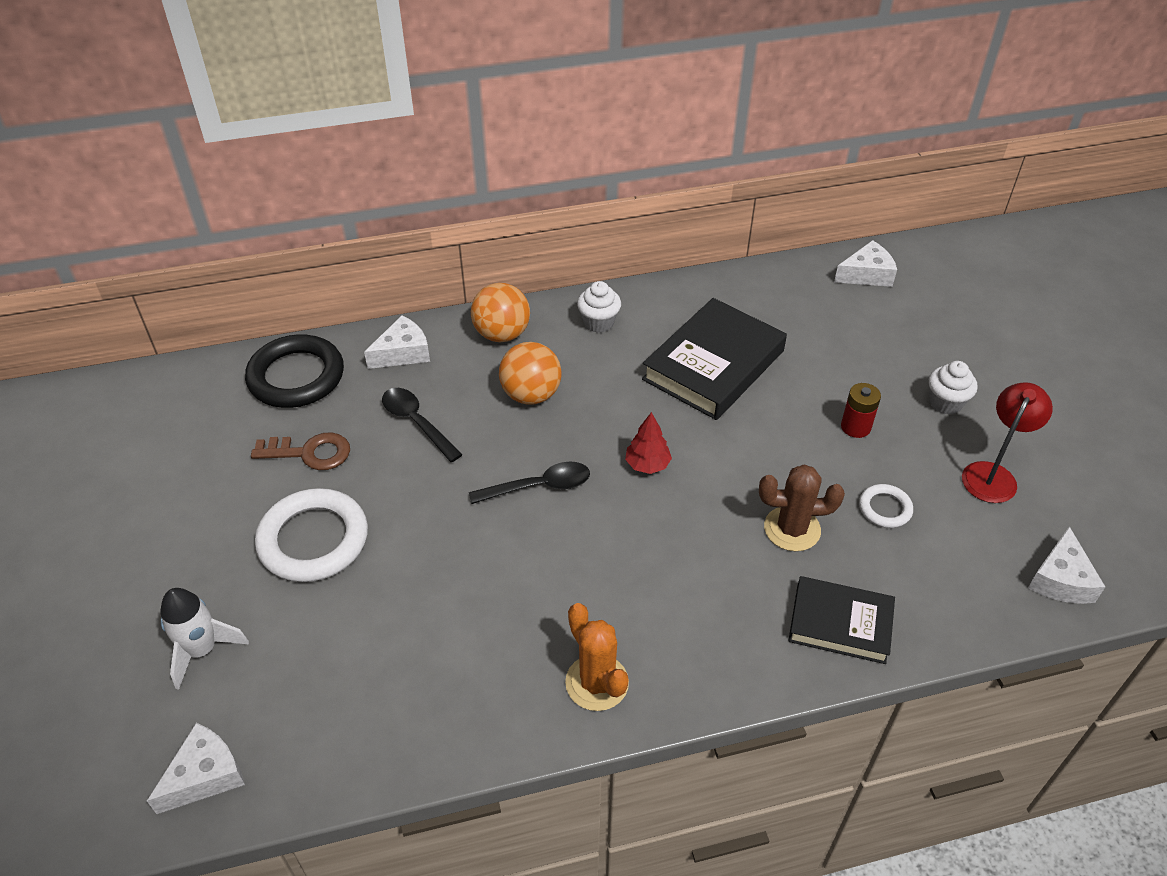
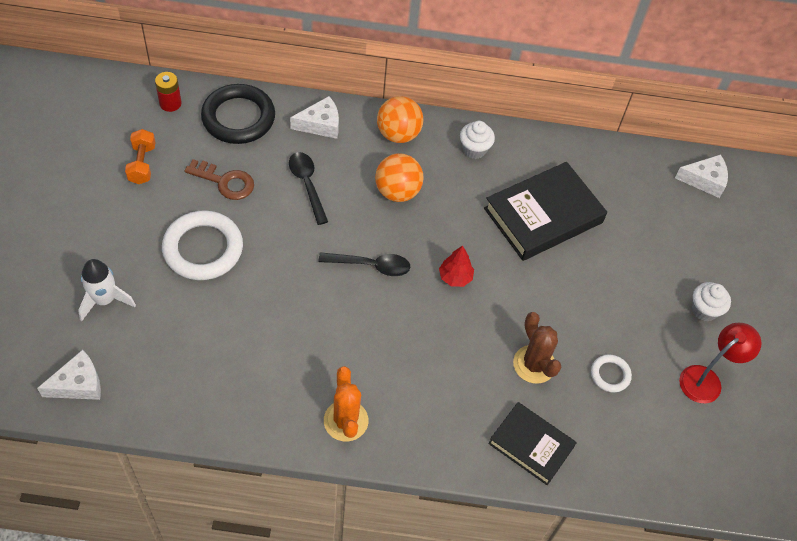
camera: 15 degrees right, 10 degrees up
(190, 467) = (142, 164): none -> orange dumbbell
(792, 529) = (534, 364): brown cactus -> brown cactus turned 45 degrees clockwise
(855, 427) = (624, 304): red battery -> red battery (170, 103)
(1060, 579) = (709, 476): white cheese -> none

